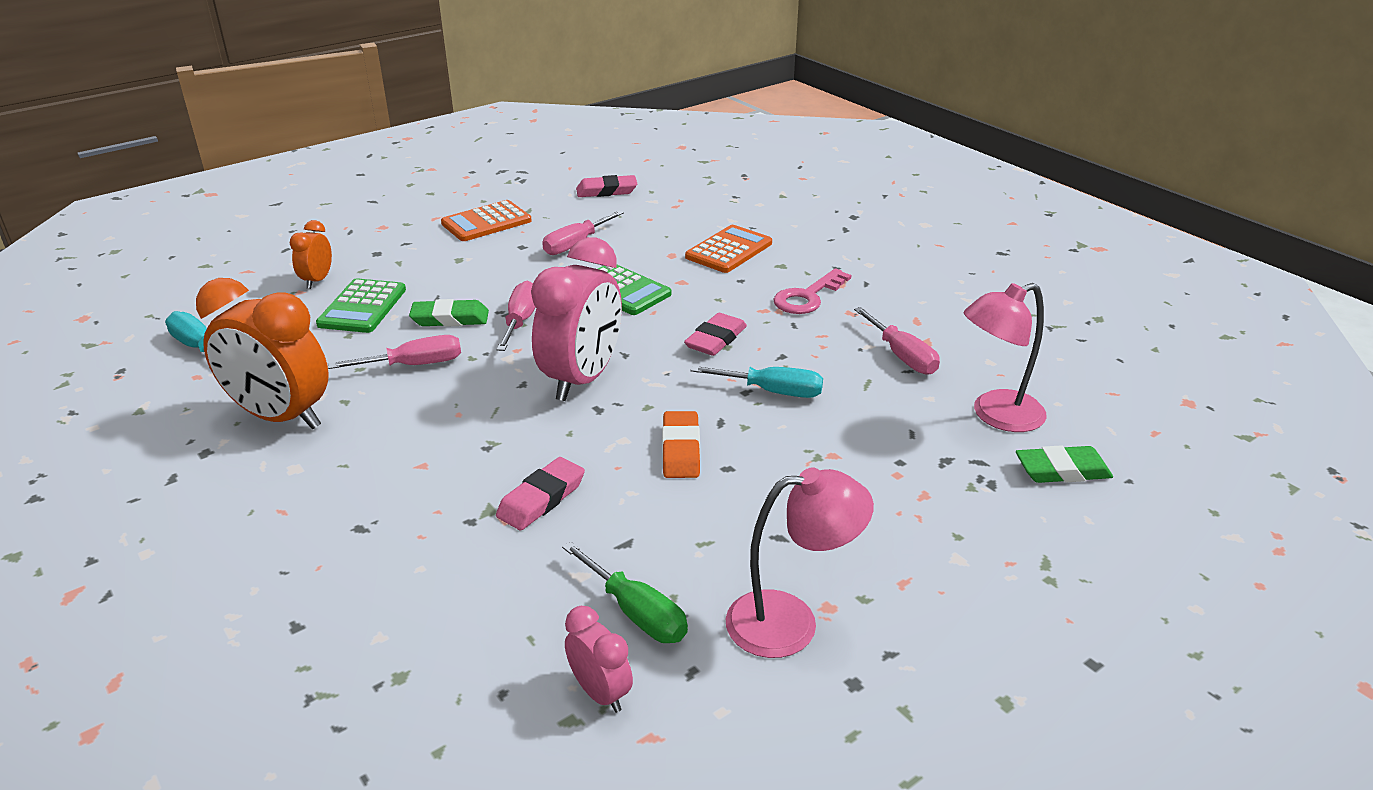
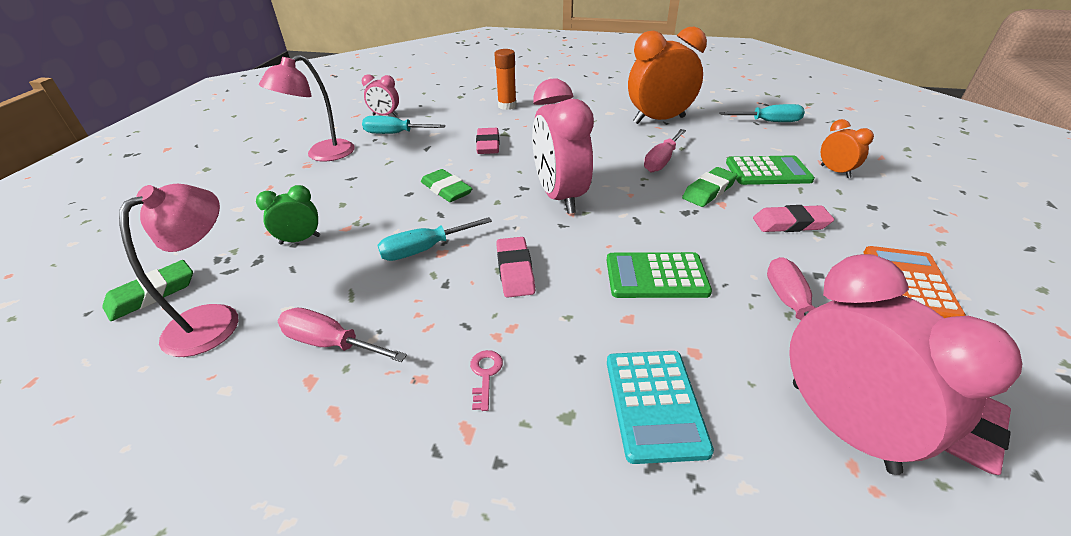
camera: 140 degrees right, 5 degrees up
(362, 307) = (768, 172): green calculator -> green calculator turned 120 degrees clockwise
(381, 581) = (507, 106): none -> orange glue stick
(459, 272) = (790, 223): none -> pink eraser
(520, 321) = (668, 211): pink screwdriver -> none
(636, 613) = (395, 134): green screwdriver -> turquoise screwdriver
(654, 212) = (841, 425): none -> pink clock
(681, 450) = (446, 190): orange eraser -> green eraser
(729, 250) = (654, 404): orange calculator -> turquoise calculator
(808, 297) = (485, 375): pink key -> pink key, size x0.54
(891, 463) = (300, 240): none -> green clock

